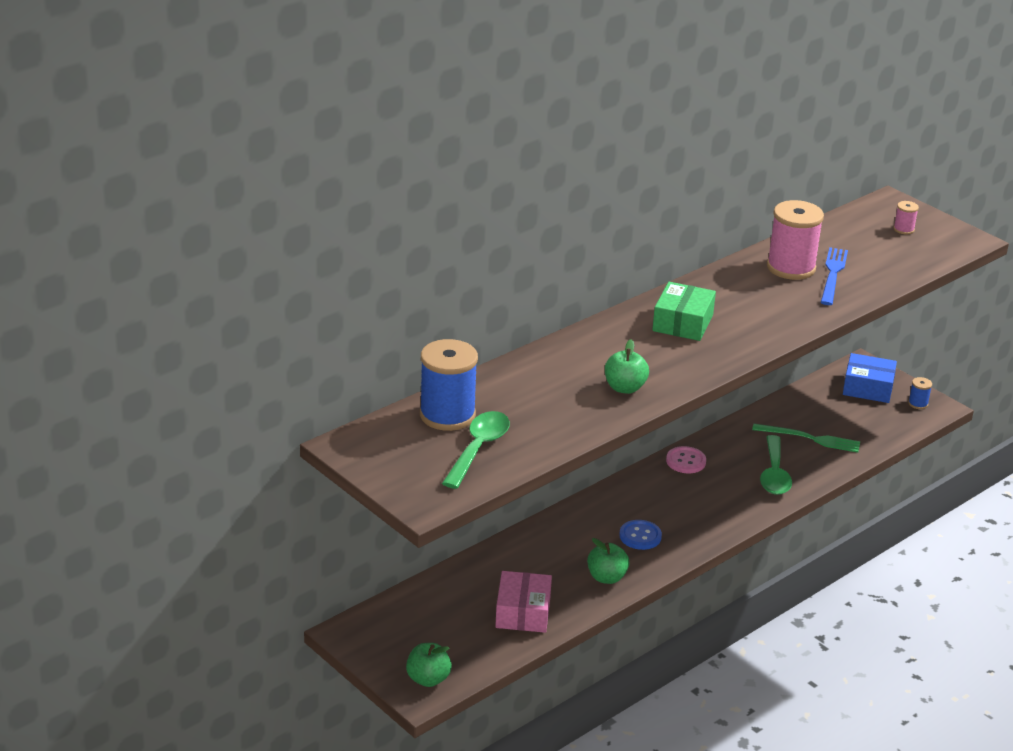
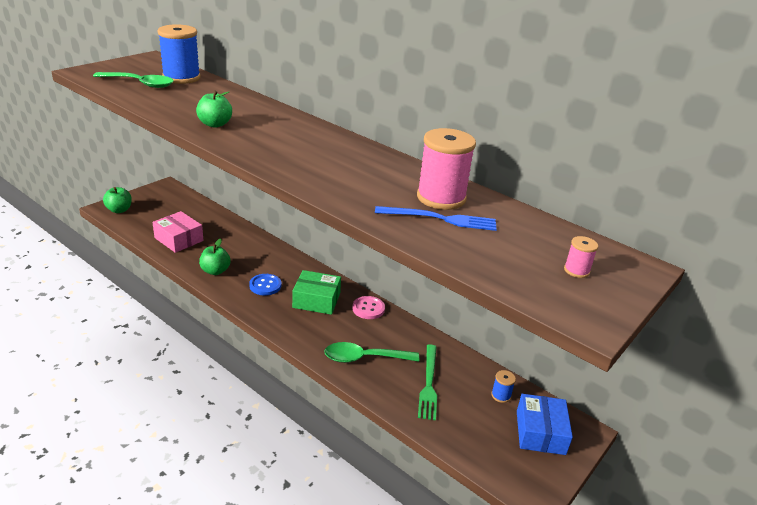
camera: 80 degrees right, 0 degrees up
(523, 612) = (179, 239): pink box -> pink box turned 45 degrees clockwise
(682, 323) = (318, 147): green box -> green box (316, 300)
(918, 404) = (531, 475): blue spool -> blue spool (501, 395)

